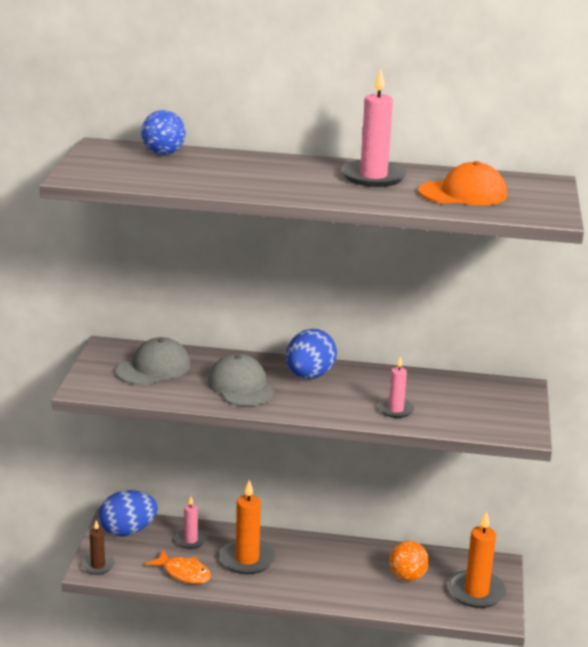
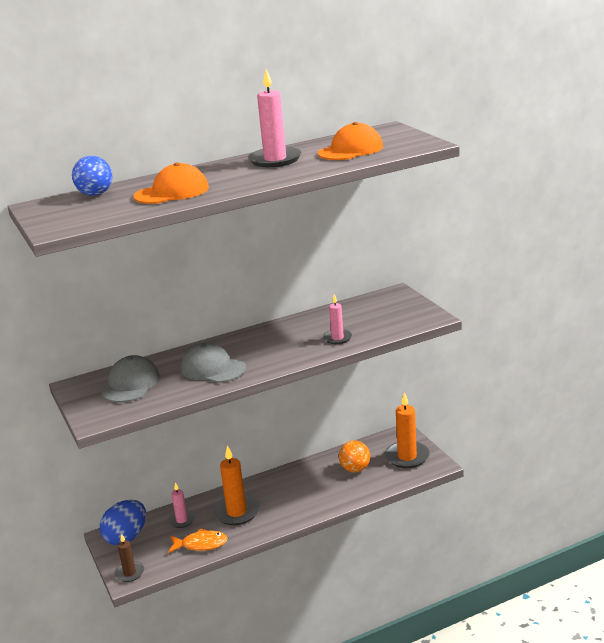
camera: 30 degrees left, 0 degrees up
(226, 176) = (172, 192): none -> orange cap
(309, 376) = (252, 342): blue egg -> none

